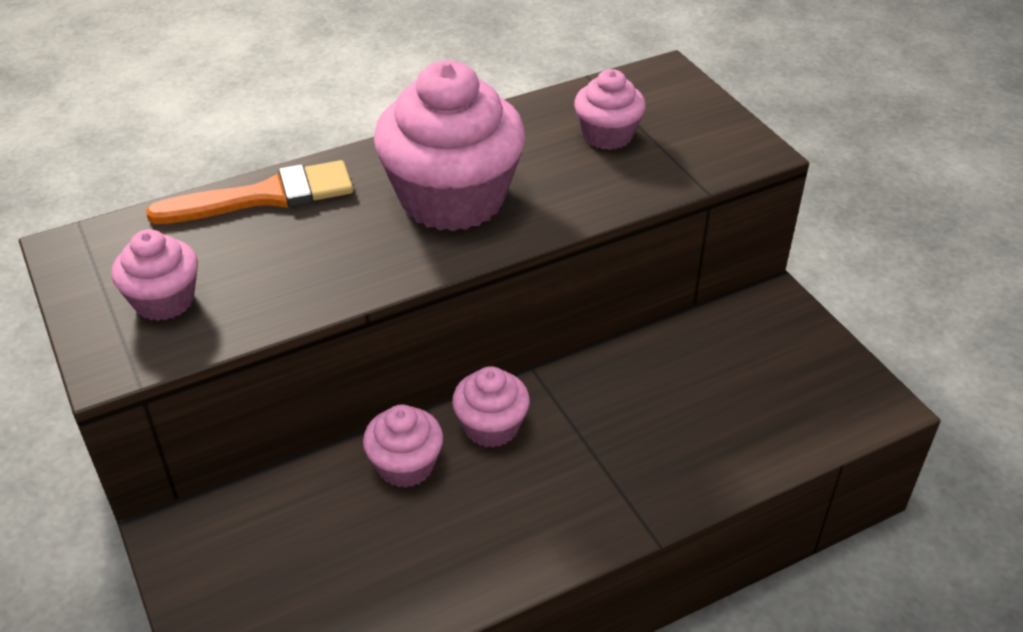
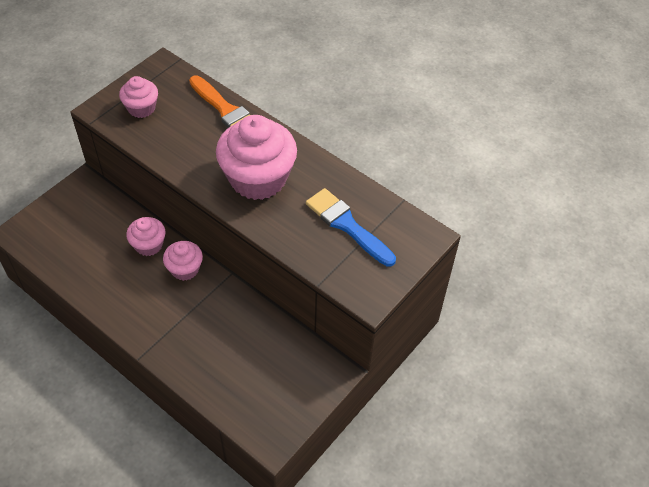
camera: 65 degrees right, 10 degrees up
(607, 135) = (347, 225): pink cupcake -> blue brush

